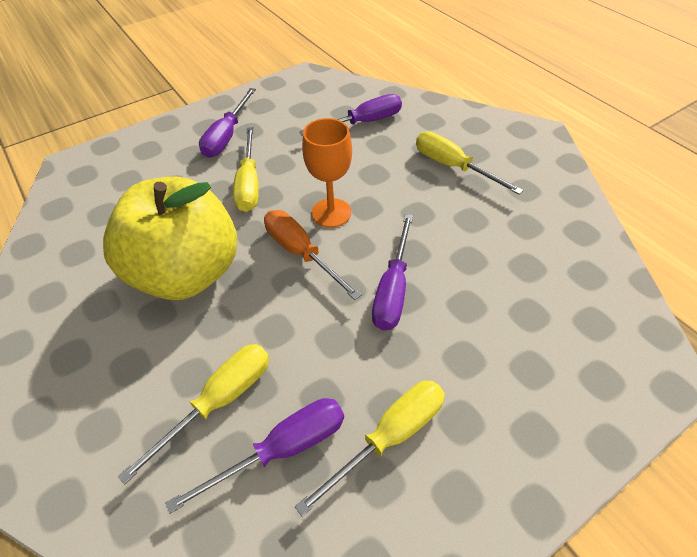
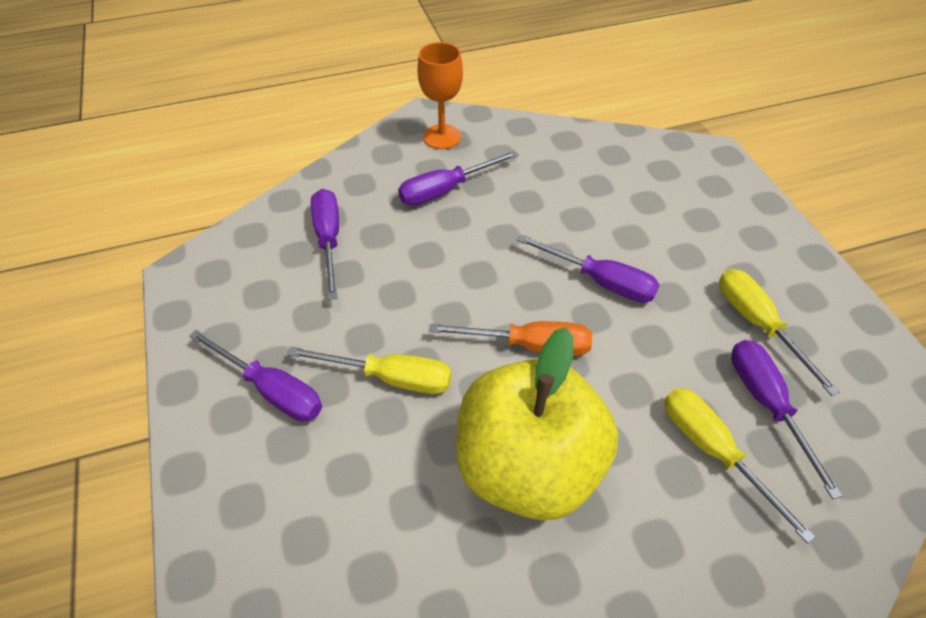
camera: 75 degrees left, 0 degrees up
(301, 253) = (529, 345): orange screwdriver -> orange screwdriver turned 150 degrees counterclockwise
(331, 213) = (476, 305): orange goblet -> orange goblet (442, 137)
(452, 166) = (445, 190): yellow screwdriver -> purple screwdriver

